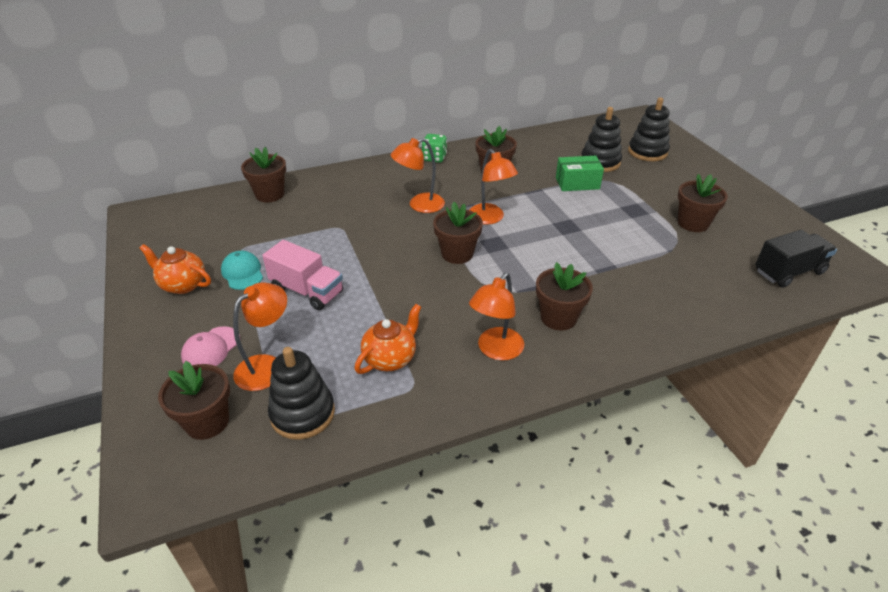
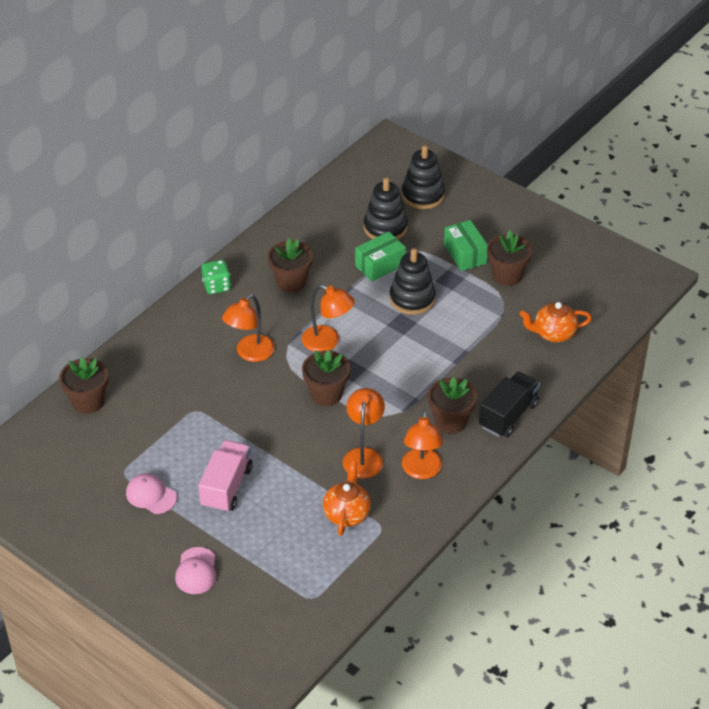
camera: 30 degrees left, 5 degrees up
(182, 285) = (108, 530): orange teapot -> orange teapot (553, 333)
(207, 422) = (253, 623): brown flower pot -> none
(242, 273) = (151, 495): turquoise cap -> pink cap
(267, 366) = (256, 563): orange lamp -> orange lamp (363, 456)
(302, 413) = (317, 584): black stacking toy -> black stacking toy (412, 299)
(307, 291) = (226, 487): pink truck -> pink truck turned 75 degrees counterclockwise
(660, 198) = (465, 254): none -> green box
(788, 272) = (603, 299): black truck -> black truck (508, 415)

